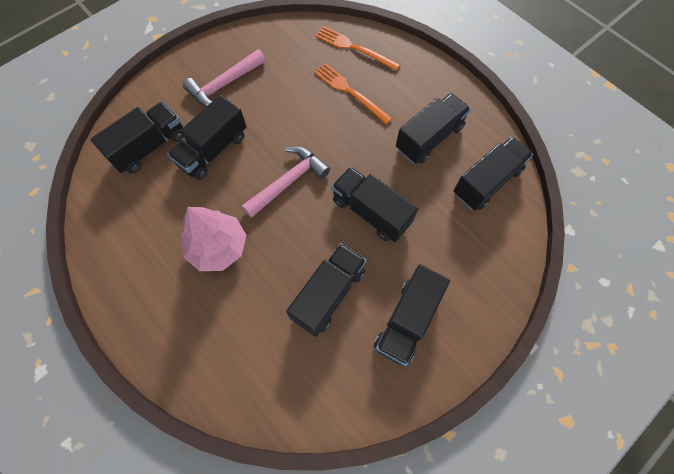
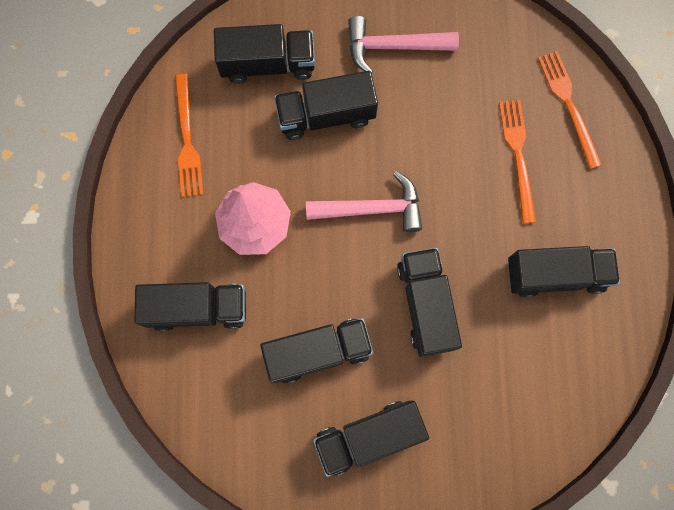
camera: 40 degrees right, 10 degrees up
(127, 230) = (187, 140): none -> orange fork
(486, 182) = (571, 369): black truck -> black truck (198, 308)

